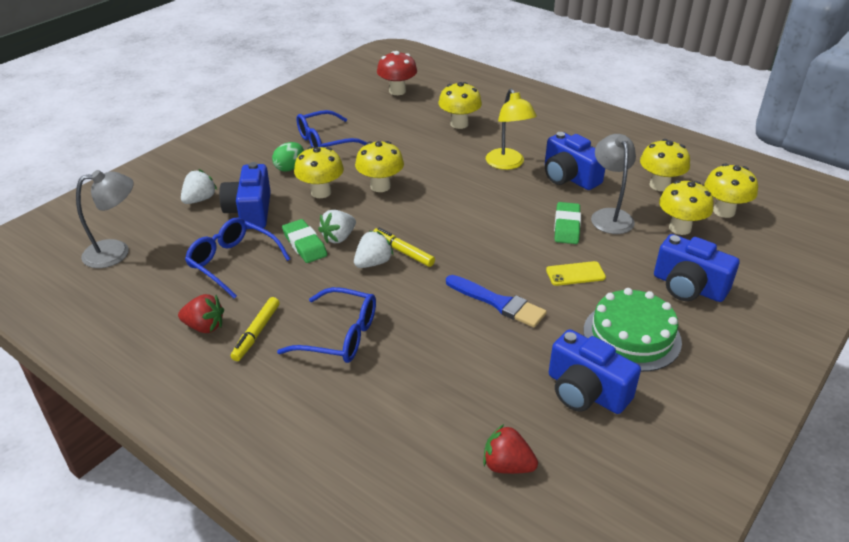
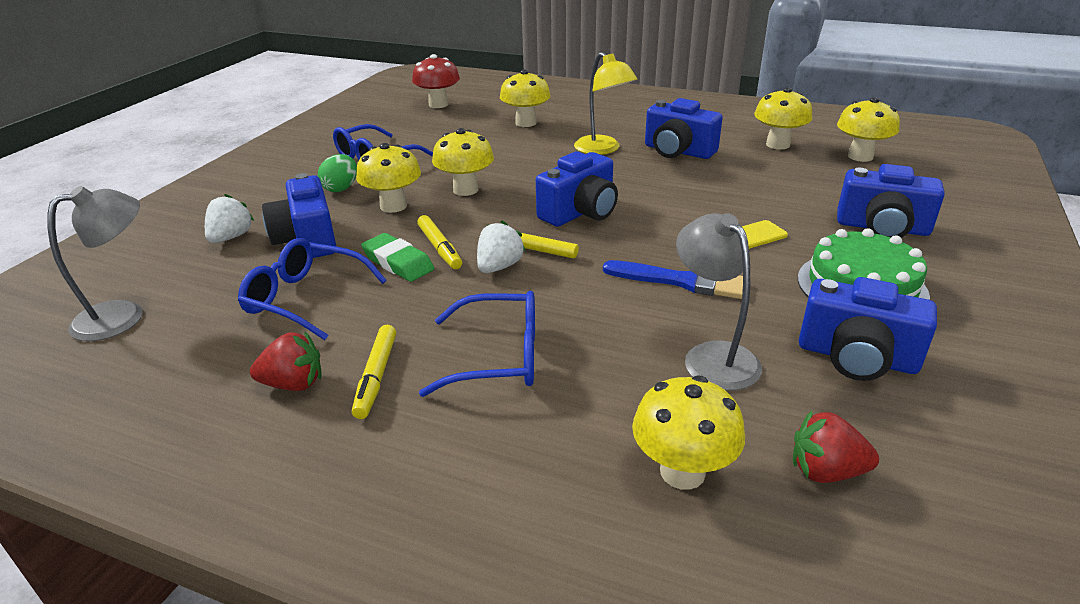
camera: 15 degrees left, 5 degrees down
(338, 238) = (440, 248): white strawberry -> yellow marker
(456, 225) = (580, 212): none -> blue camera
(566, 226) = (708, 194): green eraser -> none
(609, 216) = (746, 178): grey lamp -> grey lamp (712, 356)
(680, 228) = (828, 177): yellow mushroom -> yellow mushroom (682, 472)

